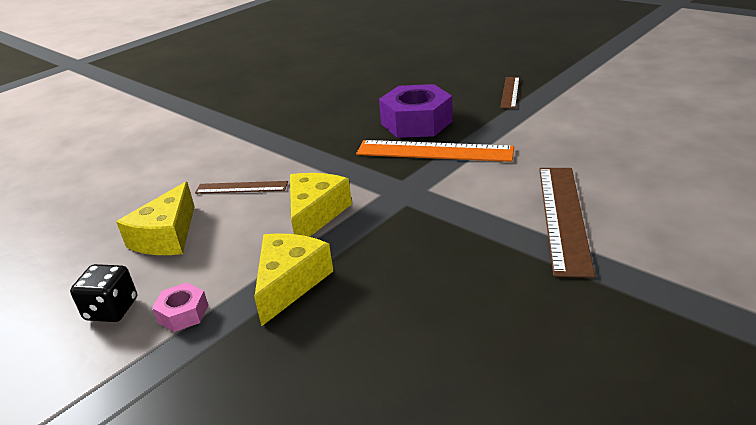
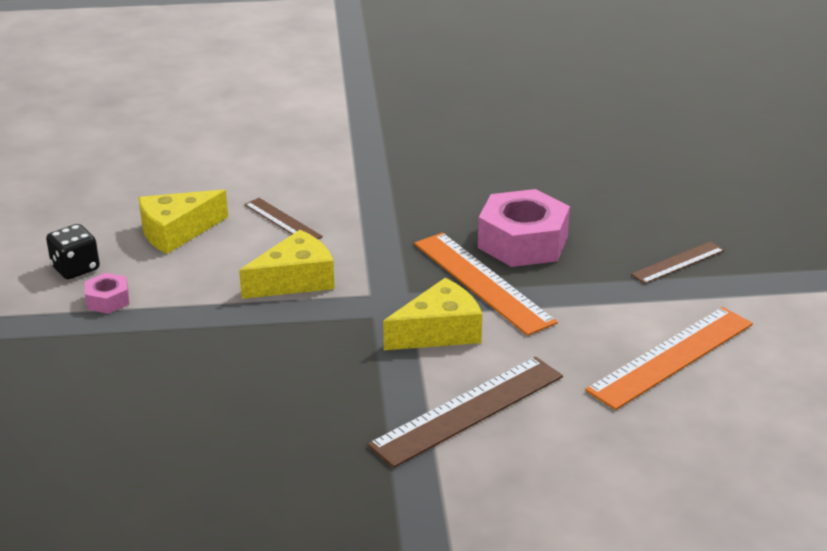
camera: 40 degrees right, 0 degrees up
(290, 283) = (196, 323): yellow cheese -> yellow cheese (439, 332)
(416, 122) = (523, 242): purple nut -> pink nut
(596, 130) = (671, 357): none -> orange ruler

